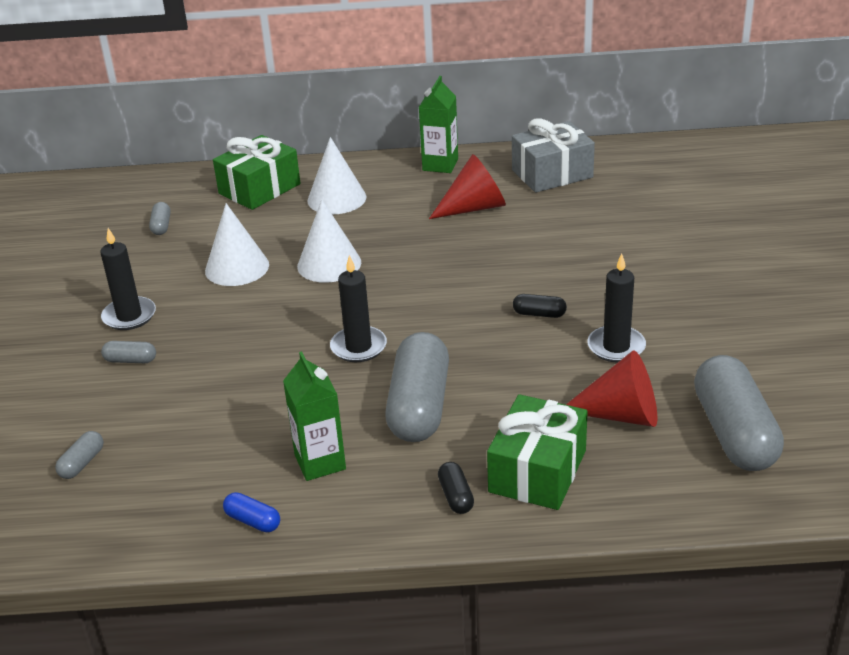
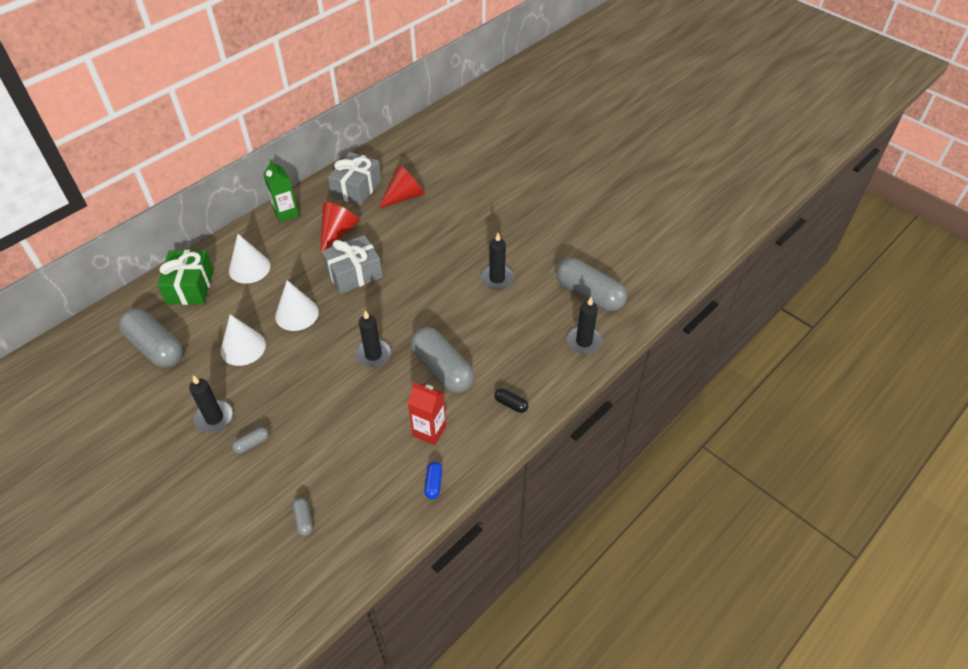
camera: 45 degrees left, 15 degrees up
(161, 226) = (155, 347): grey capsule -> grey capsule, size x2.36
(253, 521) = (433, 484): blue capsule -> blue capsule turned 75 degrees counterclockwise
(320, 462) = (429, 431): green carton -> red carton
(441, 256) = (354, 274): none -> grey gift
(537, 471) = (531, 367): green gift -> none
(539, 314) = (442, 281): black capsule -> none
(621, 414) = (536, 314): red cone -> red cone (404, 196)
(653, 484) = (584, 341): none -> black candle

